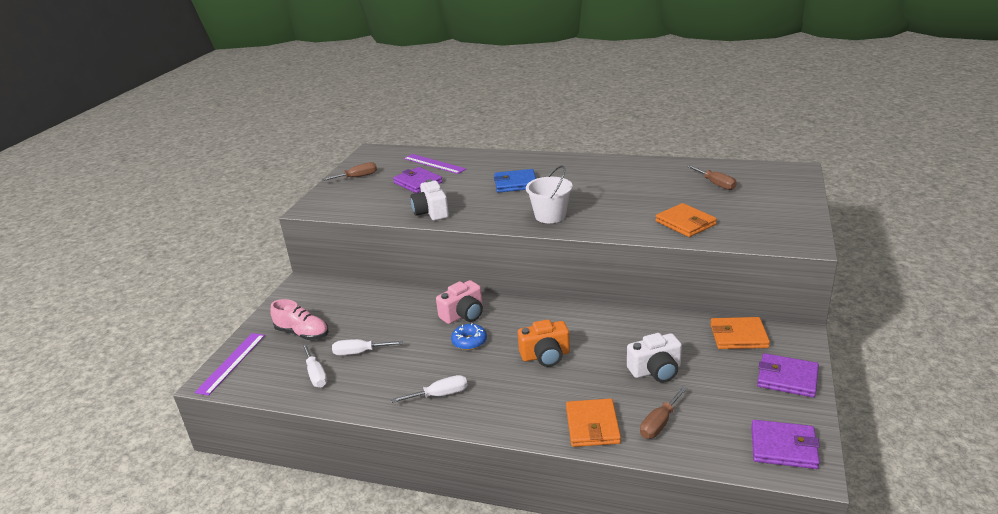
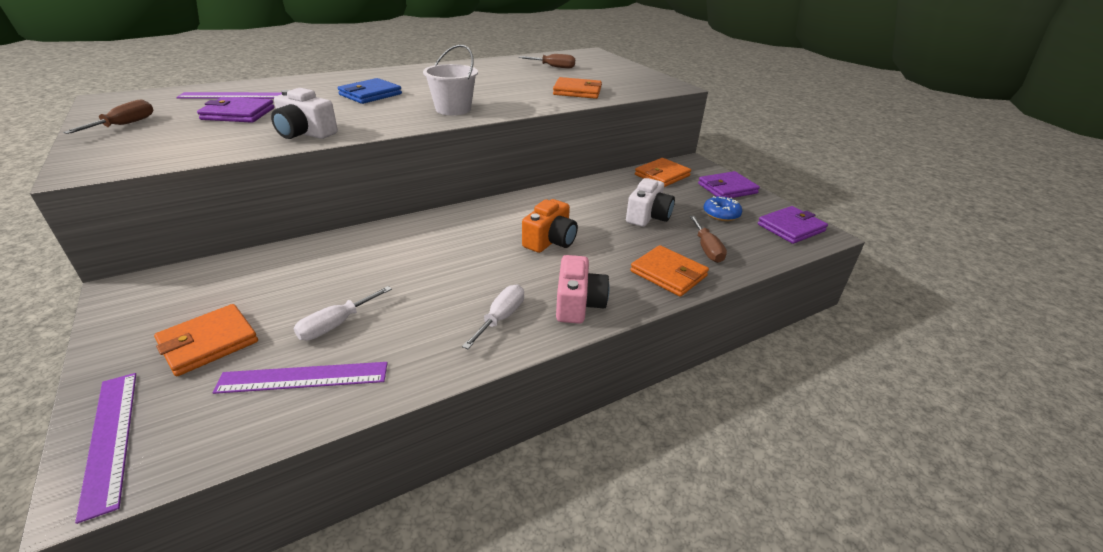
camera: 50 degrees left, 5 degrees up
(302, 333) = (209, 342): pink shoe -> orange wallet
(316, 375) = (303, 377): white screwdriver -> purple ruler
(463, 314) = (417, 240): pink camera -> pink camera (578, 304)
(469, 341) = (459, 259): blue donut -> blue donut (721, 214)

